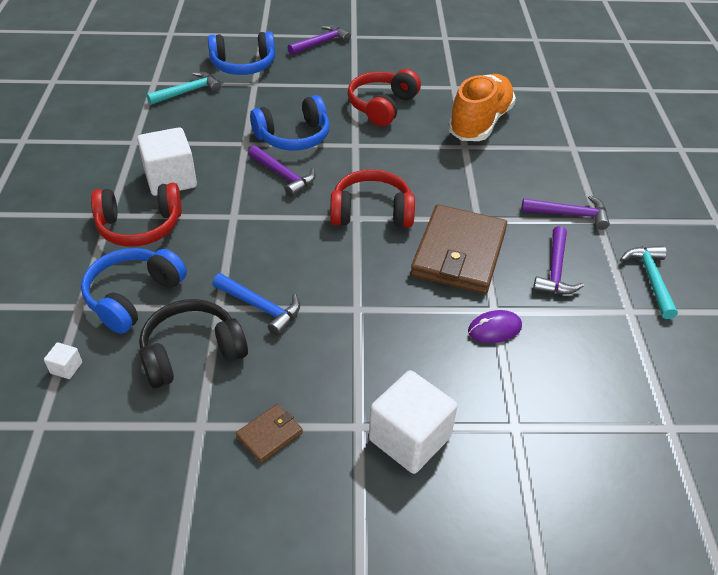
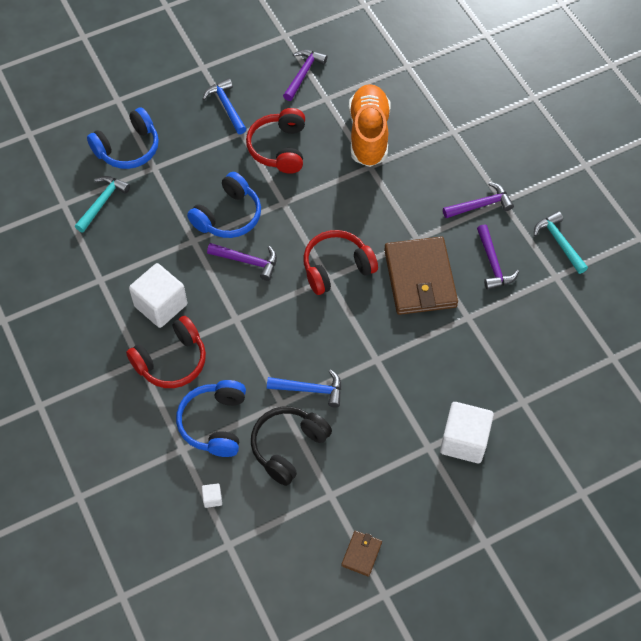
camera: 25 degrees left, 15 degrees up
(269, 434) = (378, 480): brown wallet -> brown wallet (361, 554)
(321, 43) = (178, 89): purple hammer -> purple hammer (303, 74)
(354, 65) = (226, 106): none -> blue hammer
(494, 329) = (475, 333): purple mouse -> none

